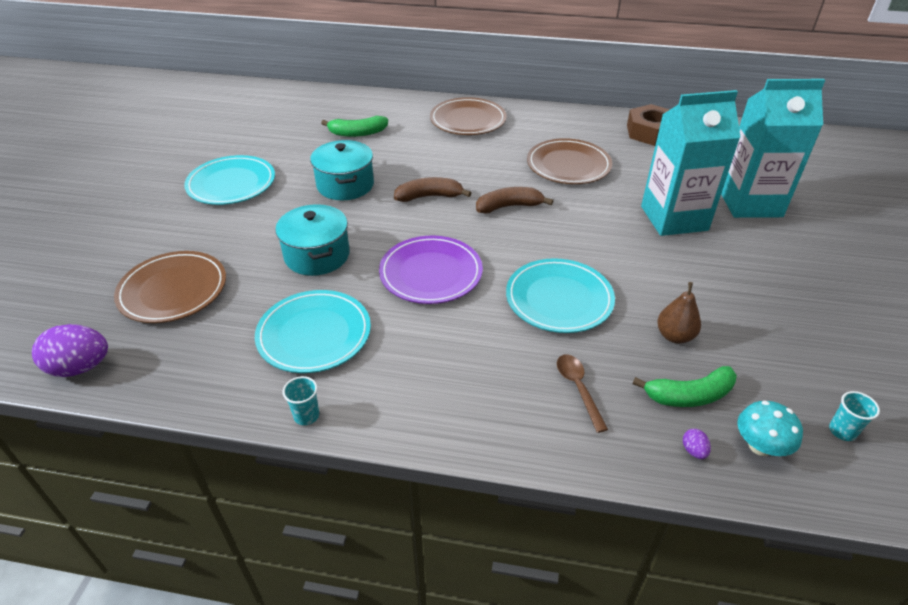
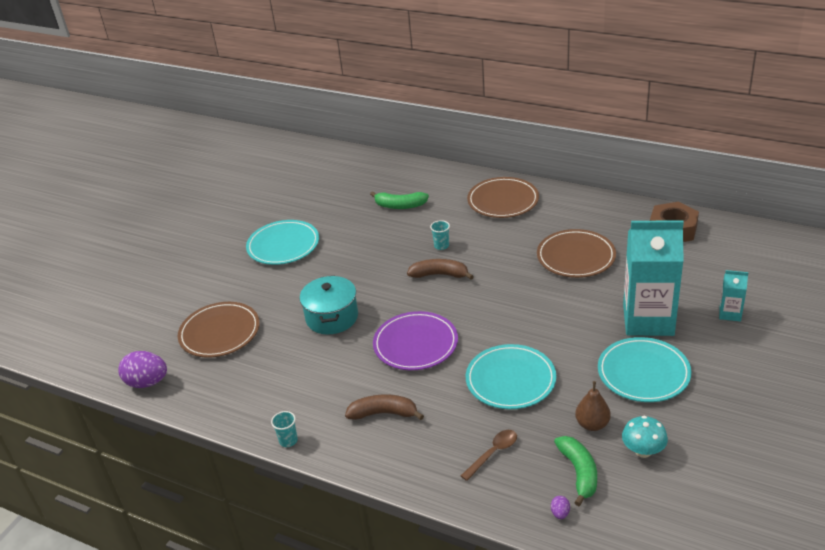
camera: 20 degrees right, 5 degrees down
(314, 334) = (311, 382): turquoise plate -> turquoise plate (643, 373)
(345, 185) = (373, 256): turquoise pot -> none
(509, 207) = (504, 292): brown banana -> brown banana (383, 413)
(578, 388) = (493, 453): brown spoon -> brown spoon turned 45 degrees clockwise
(689, 395) = (579, 472): green banana -> green banana turned 105 degrees counterclockwise
(750, 203) = (730, 313): turquoise carton -> turquoise carton, size x0.44
(760, 446) = (615, 519): turquoise mushroom -> turquoise mushroom (643, 451)
(842, 431) = (690, 520): turquoise cup -> turquoise cup (441, 246)

